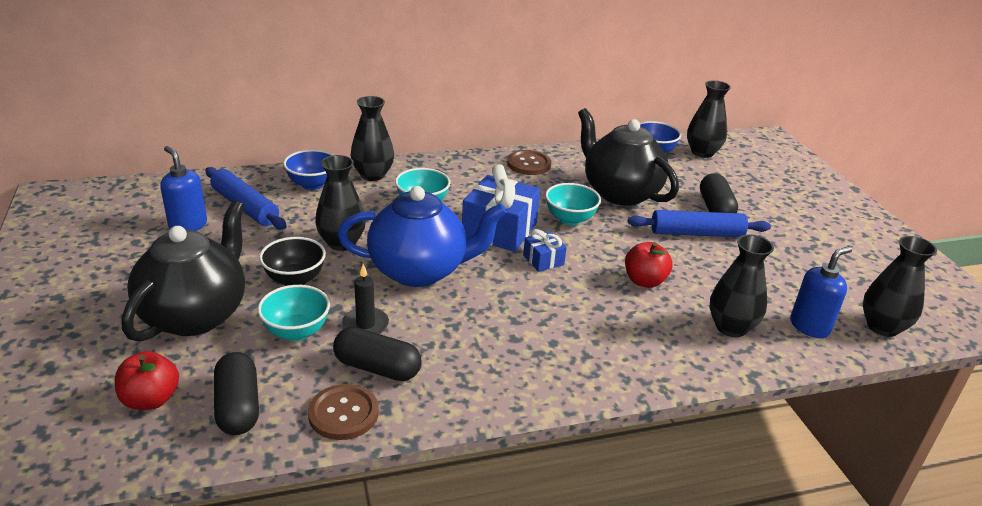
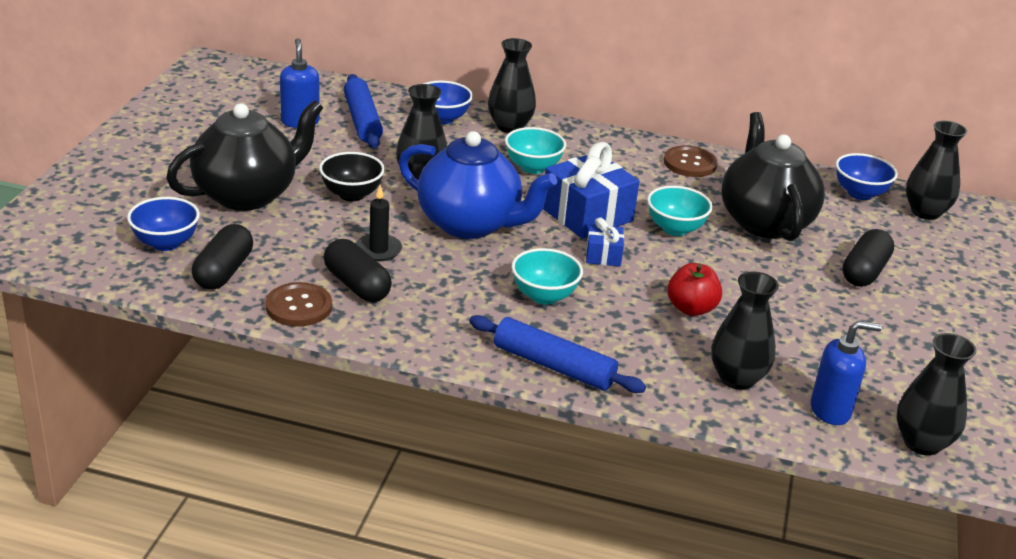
camera: 30 degrees right, 0 degrees up
(151, 399) = (166, 243): red apple -> blue bowl
(296, 331) = (316, 235): turquoise bowl -> turquoise bowl (544, 296)
(697, 233) = (808, 287): blue rolling pin -> blue rolling pin (554, 366)

